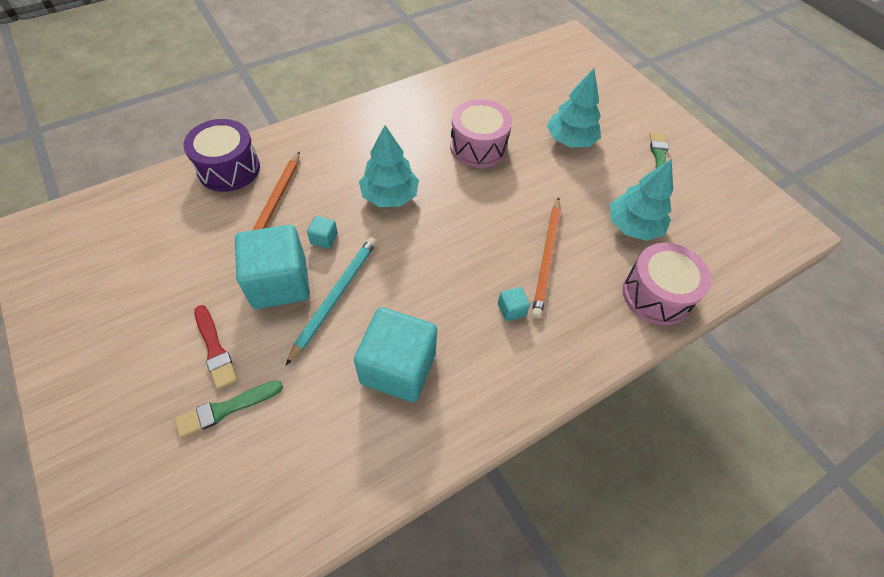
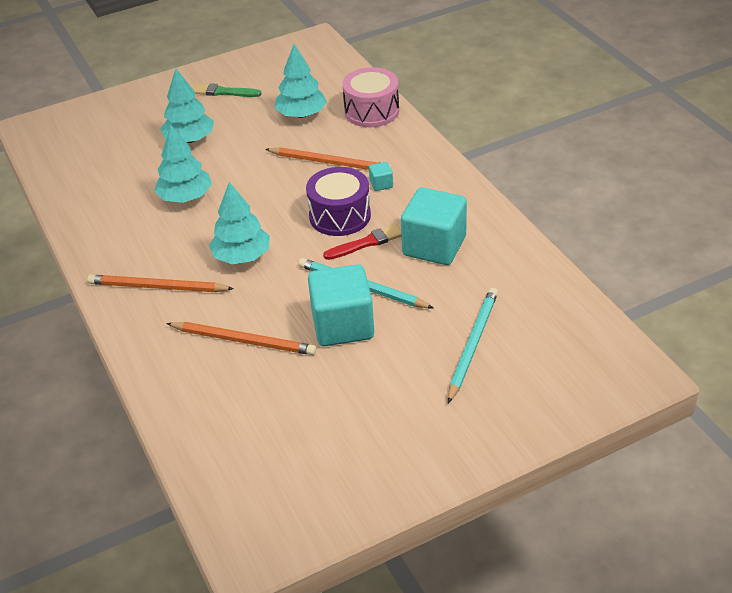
camera: 80 degrees left, 15 degrees down
(215, 349) = (414, 361): red brush -> red brush (366, 243)
(226, 408) = (472, 345): green brush -> turquoise pencil
(229, 169) = (177, 384): purple drum -> purple drum (340, 216)
(324, 239) = (292, 299): turquoise cube -> none
(352, 143) = (157, 287): none -> orange pencil
(478, 147) = (185, 197): pink drum -> turquoise tree

